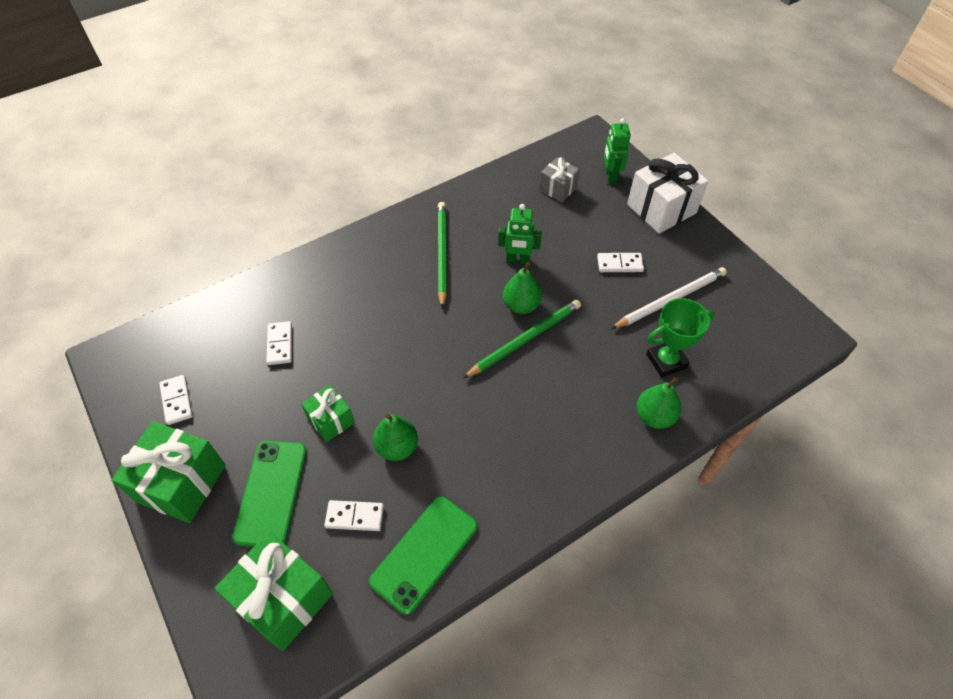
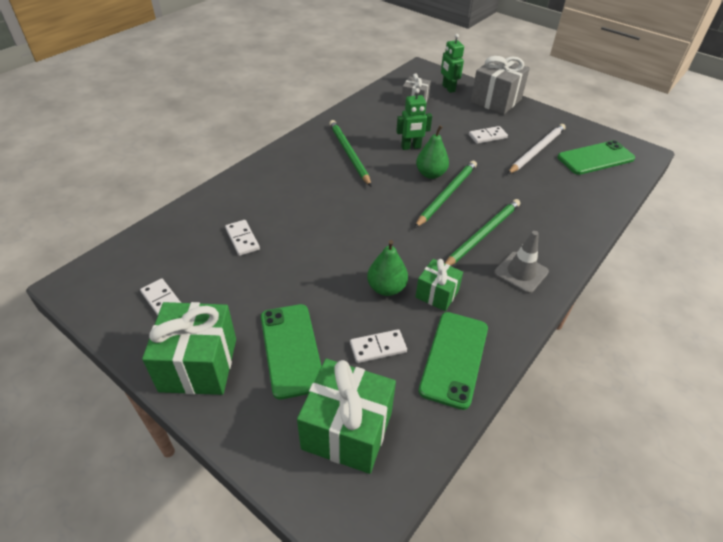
camera: 20 degrees left, 10 degrees down
(331, 420) = (317, 282): green gift -> green gift (437, 294)
(537, 406) = (482, 234): none -> green pencil
(553, 469) = (521, 272): none -> grey traffic cone
(654, 416) = (572, 222): green pear -> none
(661, 209) = (496, 101): white gift -> grey gift
(666, 361) = (558, 186): green trophy -> none
(740, 329) = (595, 158): none -> green phone

